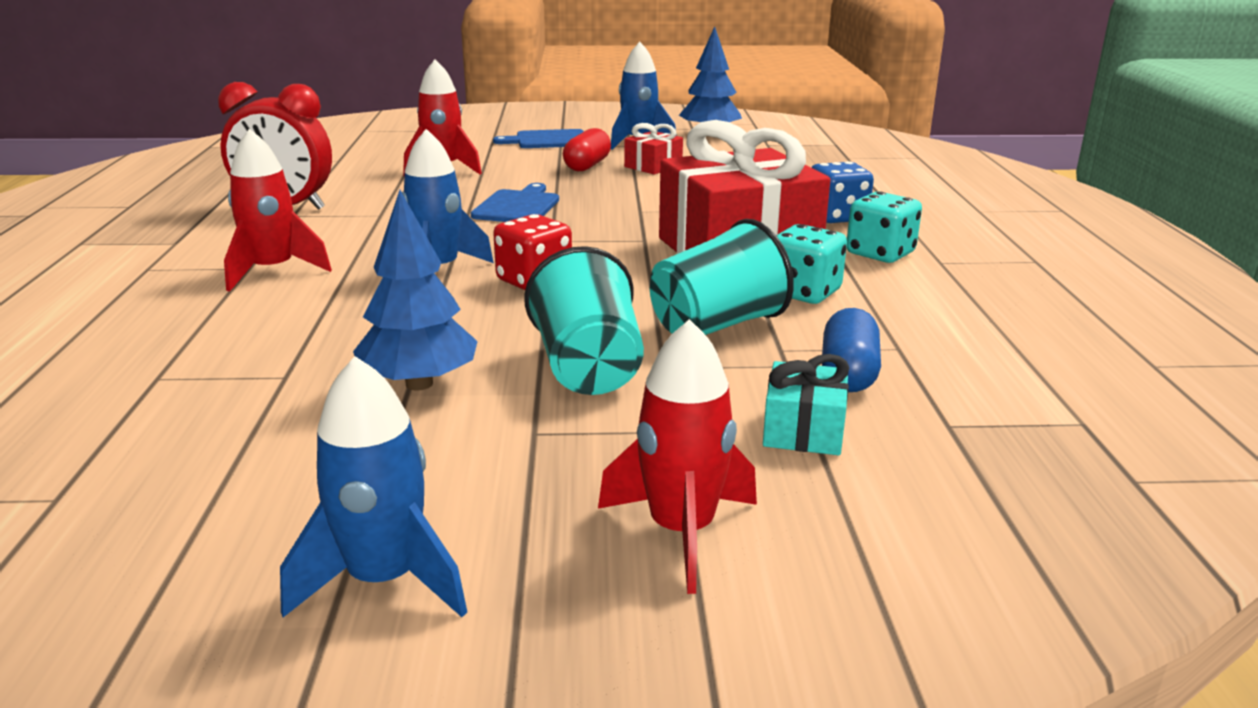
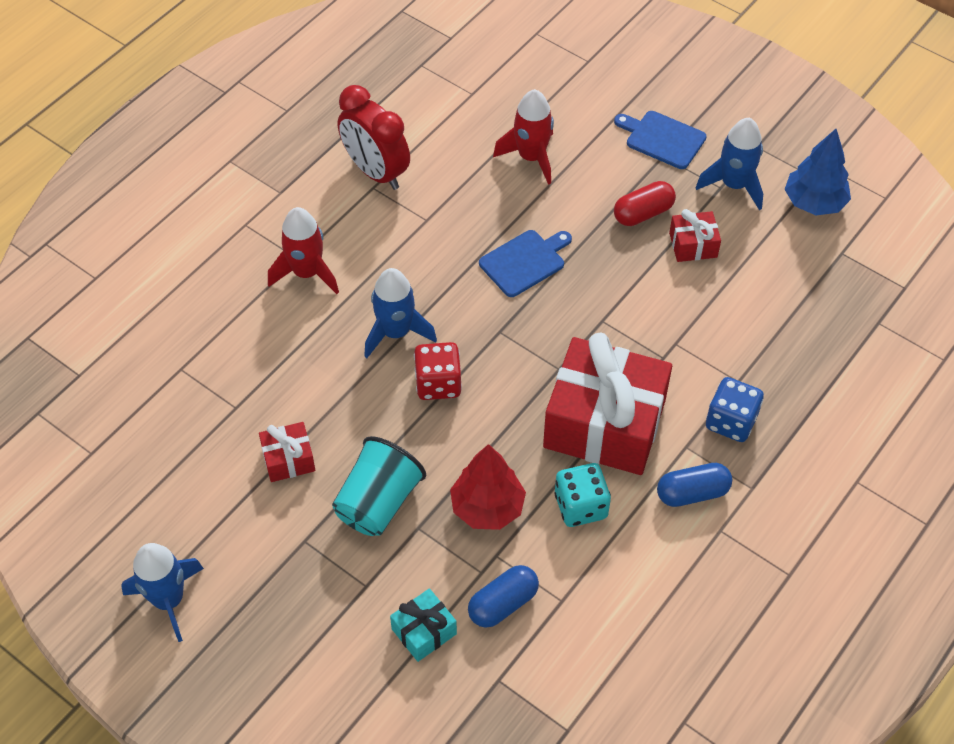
camera: 40 degrees right, 30 degrees up
(419, 383) = (288, 459): blue tree -> red gift
(681, 531) = (297, 657): red rocket -> none
(716, 326) = (487, 507): turquoise cup -> red tree
(880, 254) = (692, 493): turquoise dice -> blue capsule

